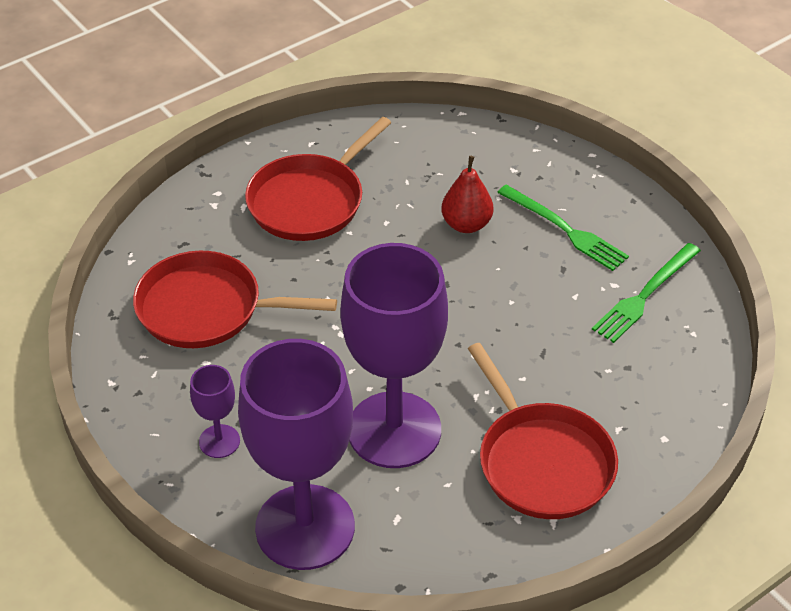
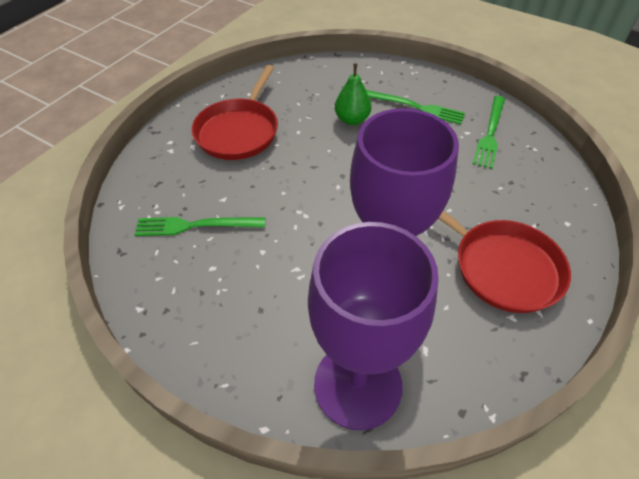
camera: 20 degrees left, 5 degrees up
(206, 308) = (195, 226): red pan -> green fork
(219, 441) = (251, 331): purple goblet -> none
(466, 224) = (352, 119): red pear -> green pear

